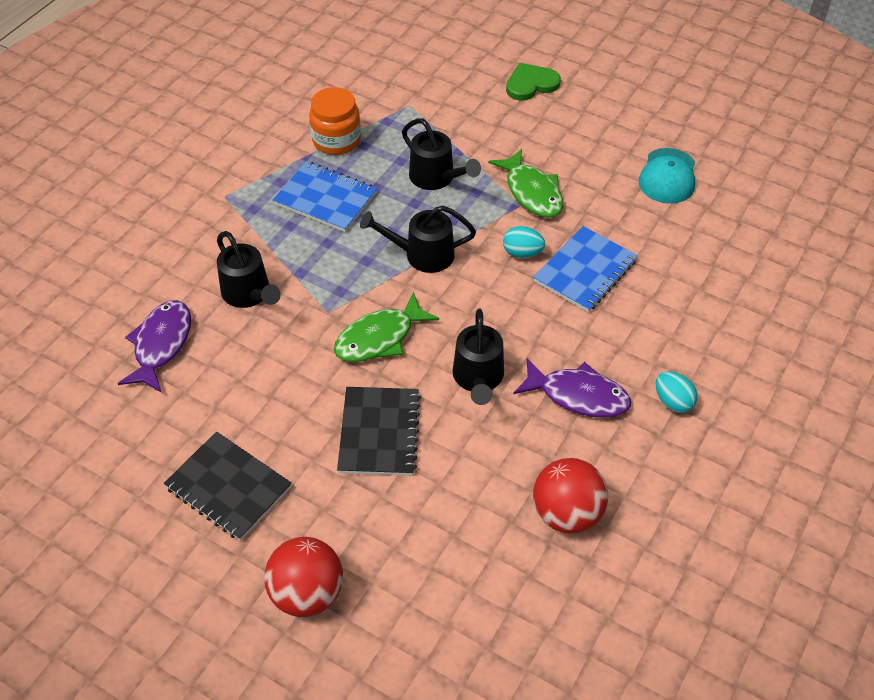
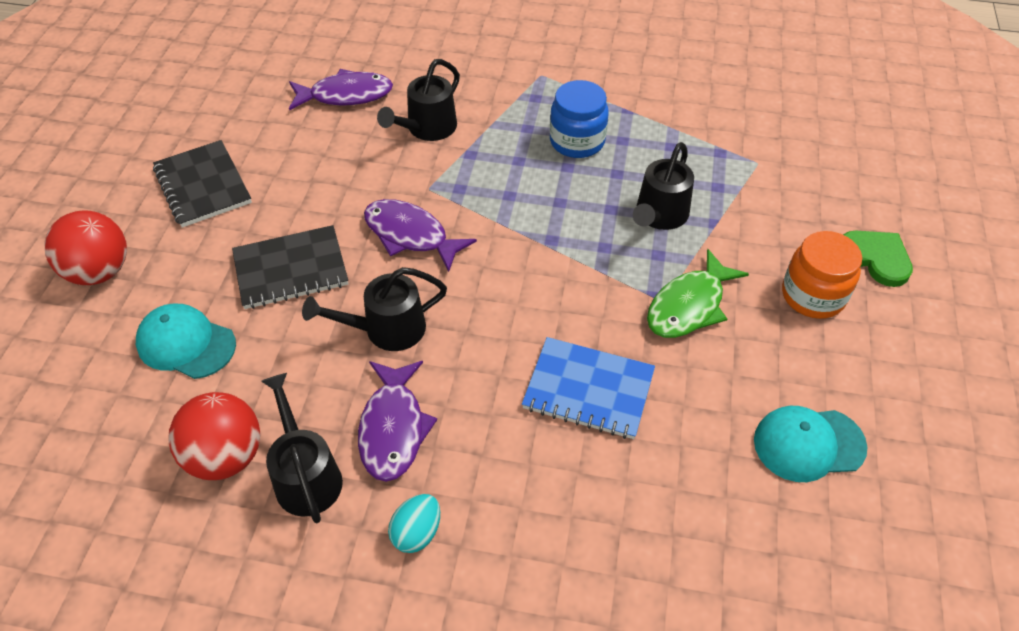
camera: 70 degrees right, 0 degrees up
(228, 487) = (203, 186): black notebook -> black notebook turned 45 degrees counterclockwise
(325, 199) = (577, 141): blue notebook -> blue jar
(336, 140) = (665, 124): orange jar -> orange jar (813, 295)
(379, 338) = (410, 235): green fish -> purple fish
(421, 255) = (538, 236): black watering can -> black watering can (305, 474)
(433, 528) = (186, 344): none -> turquoise cap
(522, 253) = (586, 321): turquoise egg -> none

